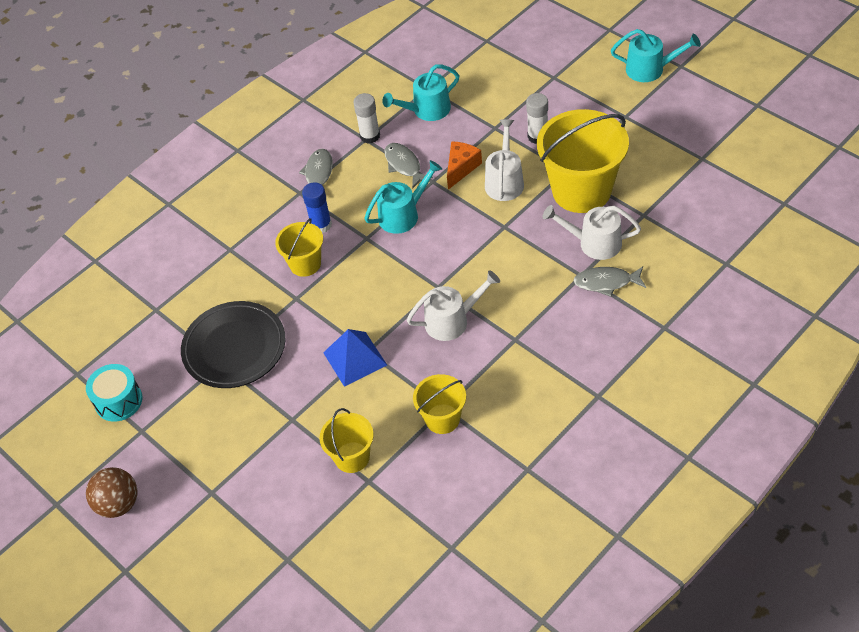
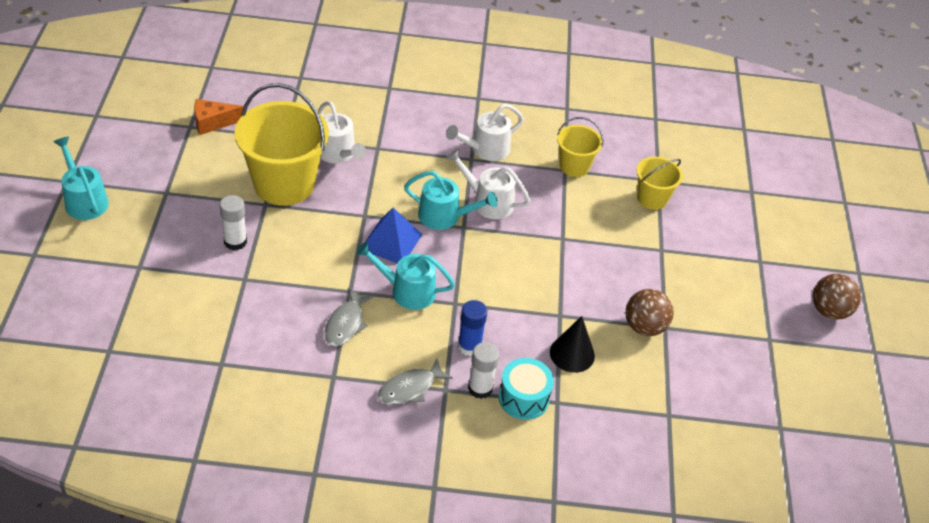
camera: 140 degrees left, 5 degrees down
(118, 401) = (766, 375): turquoise drum -> turquoise drum (523, 398)
(234, 348) = (644, 327): black plate -> brown ball
(257, 283) = (572, 354): none -> black cone
(305, 264) = (521, 331): yellow bucket -> none
(355, 358) = (576, 242): blue pyramid -> blue pyramid (391, 241)
(370, 136) = (327, 375): white glue stick -> white glue stick (480, 388)
(427, 110) = (255, 346): turquoise watering can -> turquoise watering can (444, 216)
(461, 168) = (317, 278): orange cheese -> orange cheese (213, 123)
(504, 181) = (311, 239): white watering can -> white watering can (486, 149)
(606, 282) = (373, 131): grey fish -> none

